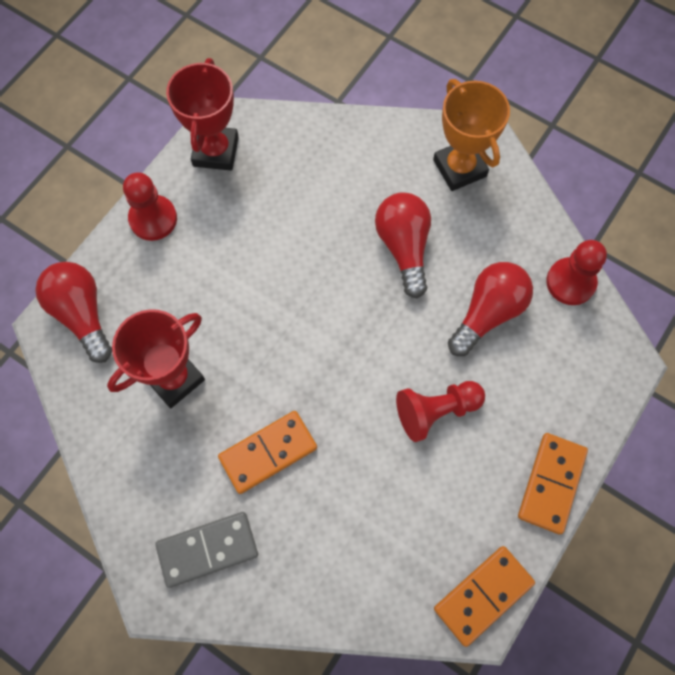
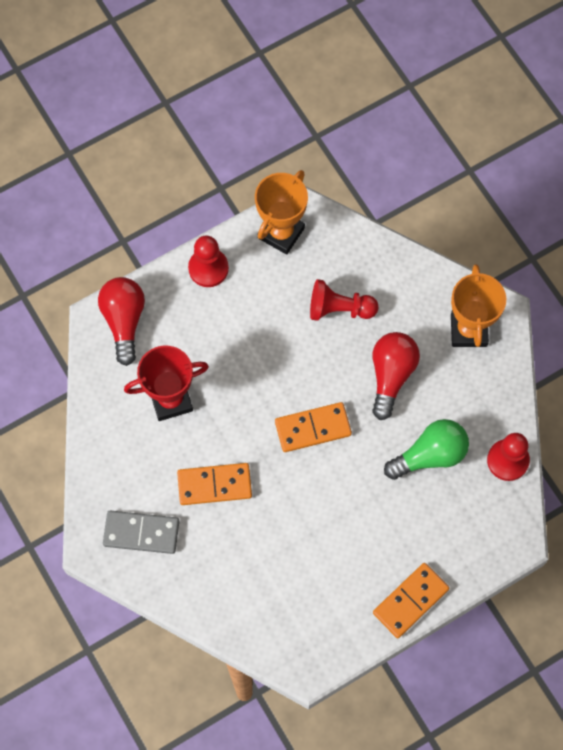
camera: 25 degrees right, 0 degrees up
(215, 151) = (281, 233): red trophy -> orange trophy
(436, 411) = (352, 511): red pawn -> red pawn (339, 309)
(483, 595) = (320, 653): orange domino -> orange domino (313, 428)
(488, 313) = (430, 455): red light bulb -> green light bulb

